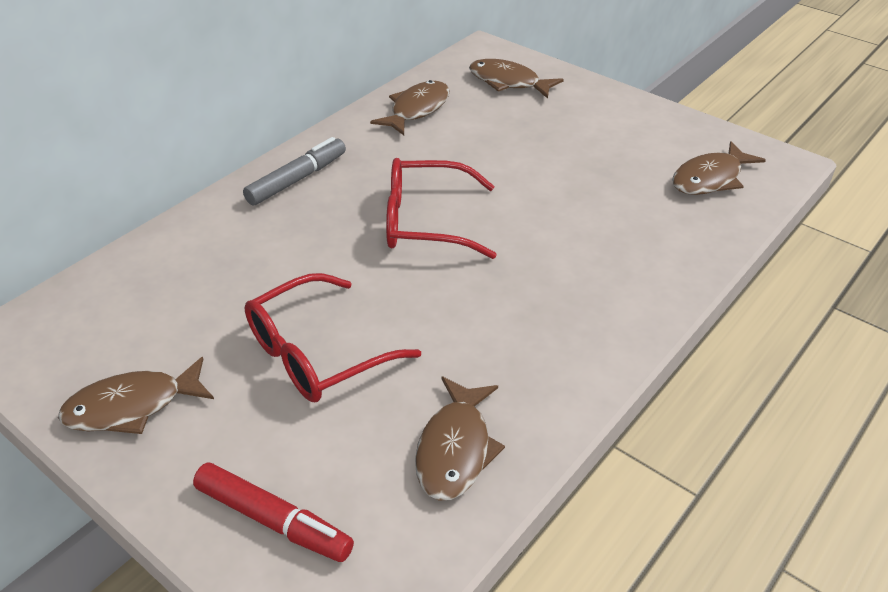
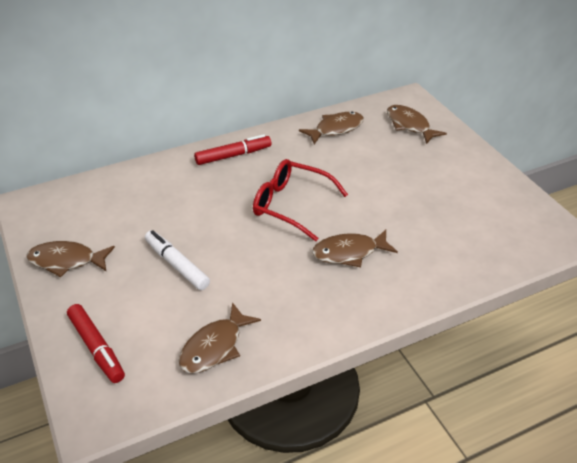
camera: 25 degrees right, 0 degrees up
(297, 179) = (233, 155): grey marker -> red marker
(317, 353) = (176, 265): red glasses -> white marker
(710, 178) = (502, 232): brown fish -> brown fish (349, 252)

